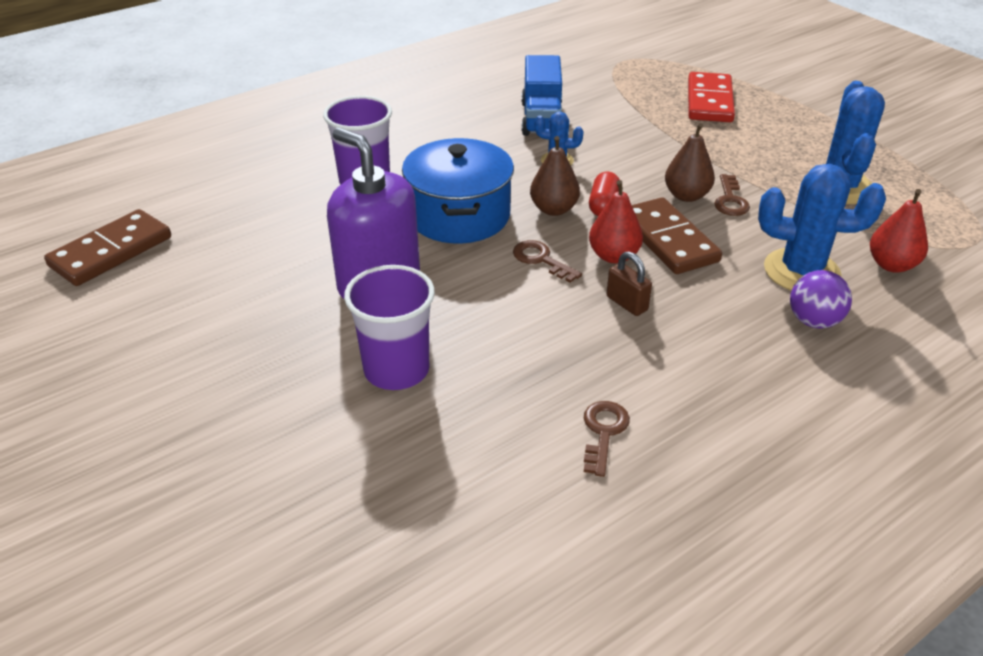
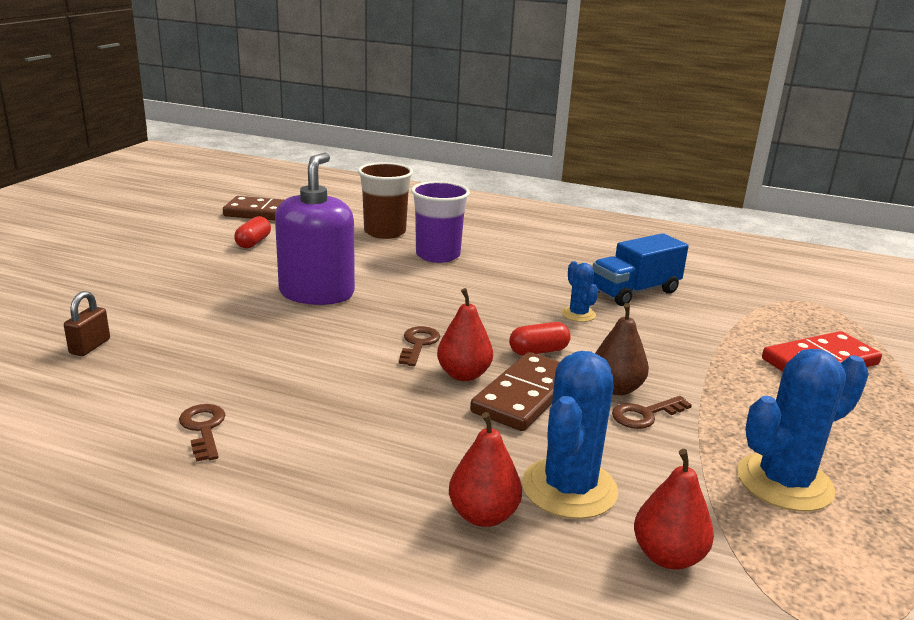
camera: 55 degrees right, 15 degrees down
(193, 287) = (253, 243): none -> red capsule
(269, 192) = (385, 232): none -> brown cup
(396, 370) = (219, 326): purple cup -> none
(459, 215) = (439, 297): blue pot -> none
(553, 209) = (500, 331): brown pear -> none
(603, 432) = (203, 429): brown key -> brown key turned 90 degrees counterclockwise
(626, 303) = (397, 398): brown padlock -> brown padlock (90, 346)
(801, 271) = (569, 488): blue cactus -> blue cactus turned 45 degrees clockwise
(813, 321) = (483, 515): purple ball -> red pear

